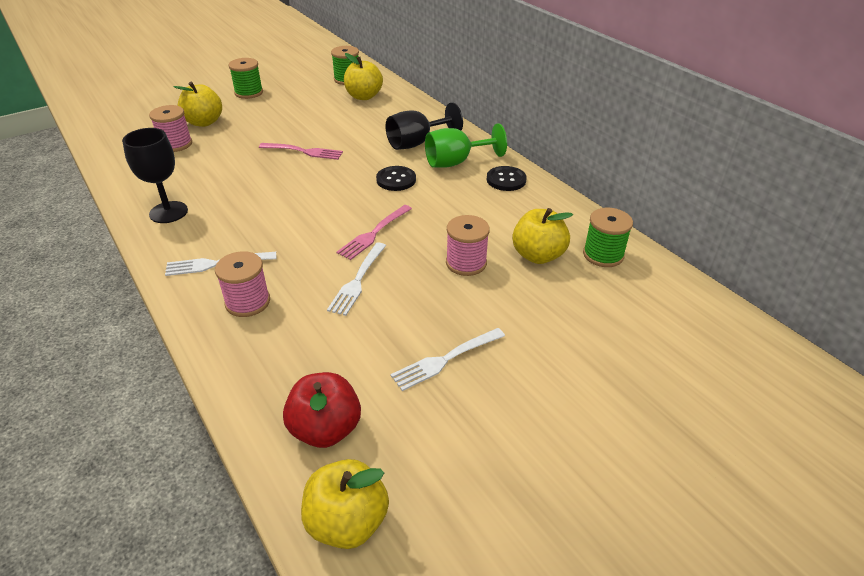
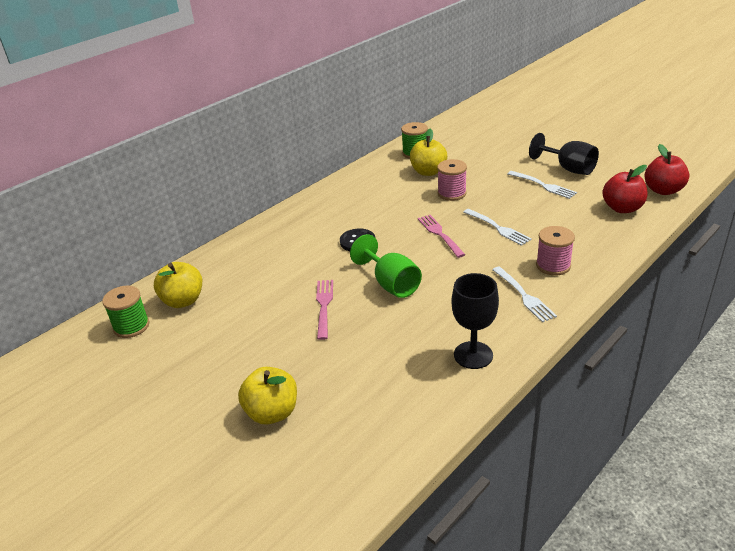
camera: 100 degrees left, 5 degrees down
(176, 144) = (337, 414): pink spool -> none
(249, 93) = (174, 404): green spool -> none
(347, 522) = (663, 190): yellow apple -> red apple
(358, 280) = (498, 228): white fork -> white fork turned 45 degrees clockwise
(374, 233) = (440, 234): pink fork -> pink fork turned 135 degrees counterclockwise
(416, 143) = (288, 244): black goblet -> black goblet (568, 168)
(456, 162) = (317, 219): green goblet -> green goblet (391, 284)
(506, 180) = (338, 194): black button -> none

